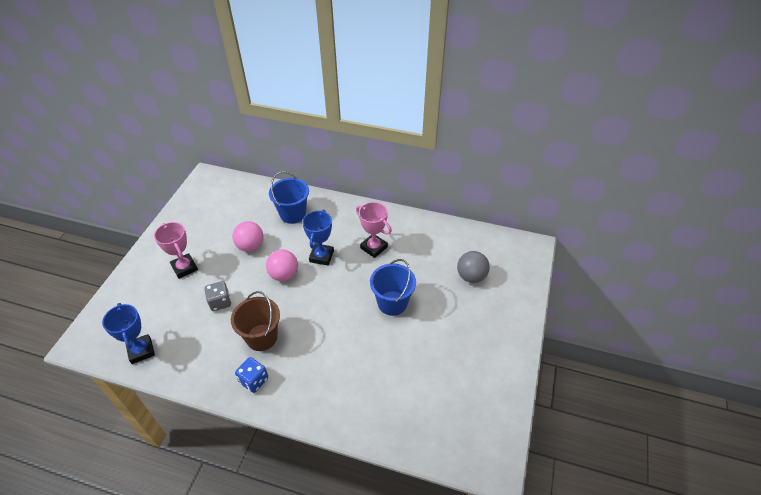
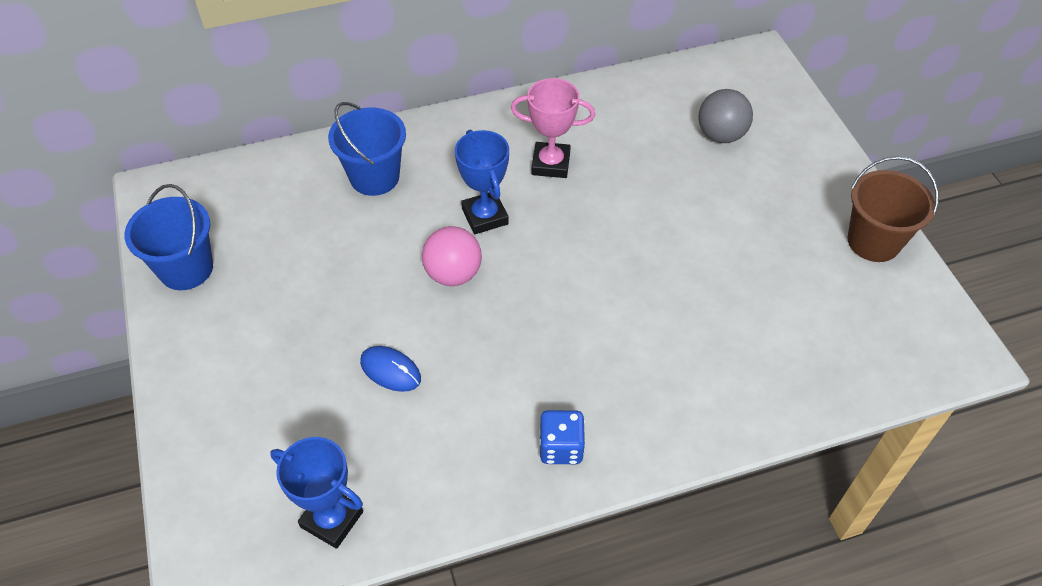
camera: 35 degrees left, 5 degrees up
(184, 268) = (272, 353): pink trophy -> none
(220, 302) = (390, 370): grey dice -> blue mouse
(250, 246) = (353, 260): pink ball -> none
(262, 337) = (511, 381): brown bucket -> brown bucket (873, 241)
(392, 303) = (651, 227): blue bucket -> blue bucket (186, 269)

